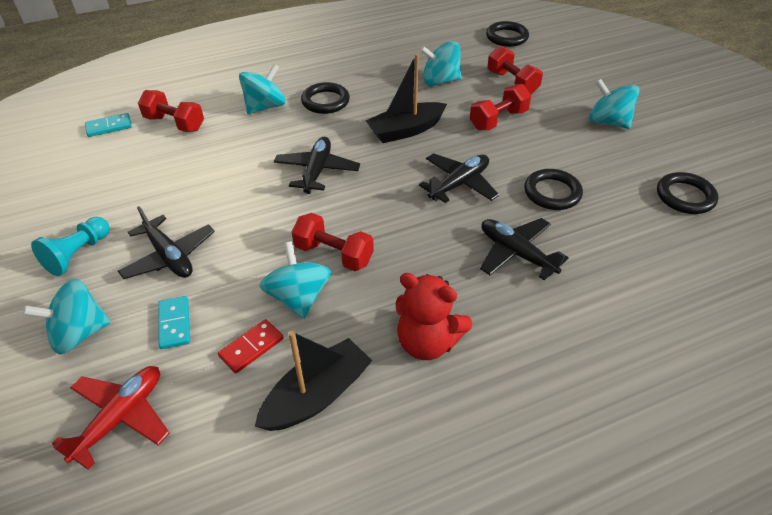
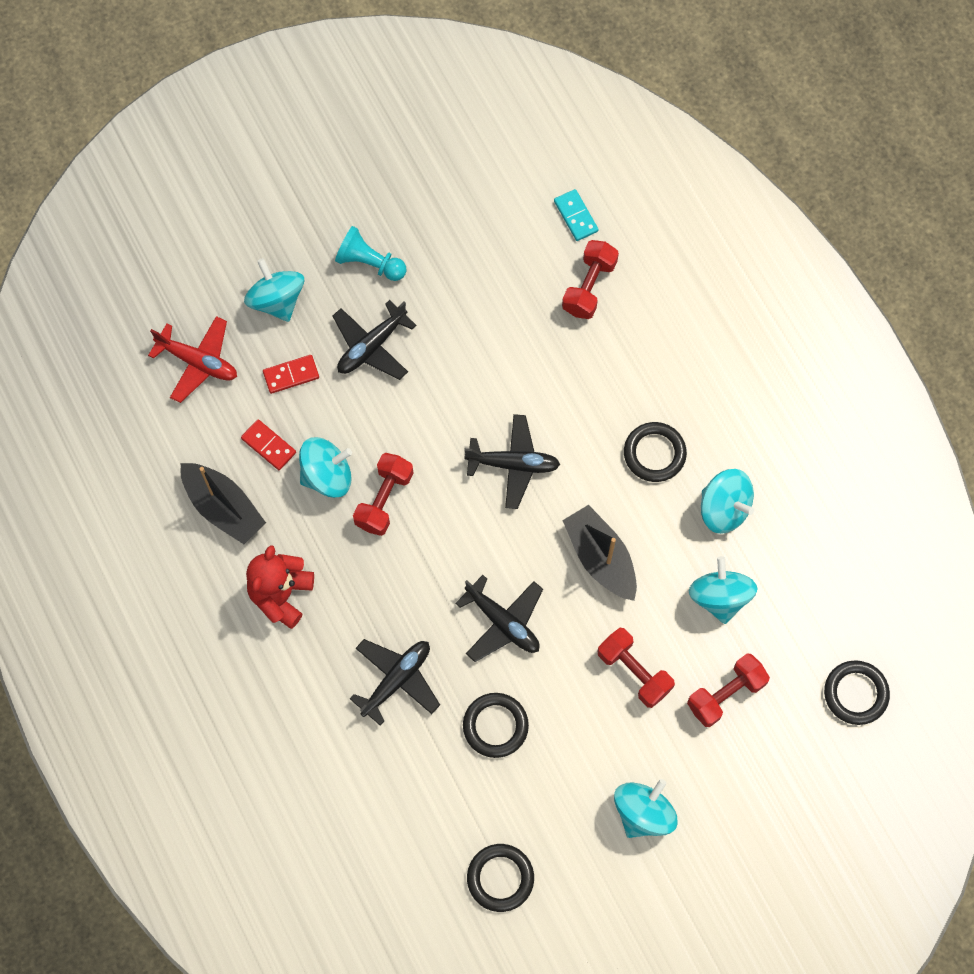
camera: 85 degrees right, 25 degrees up
(175, 324) = (291, 375): turquoise domino -> red domino
(265, 107) = (635, 383): turquoise spinning top -> turquoise spinning top (724, 508)

